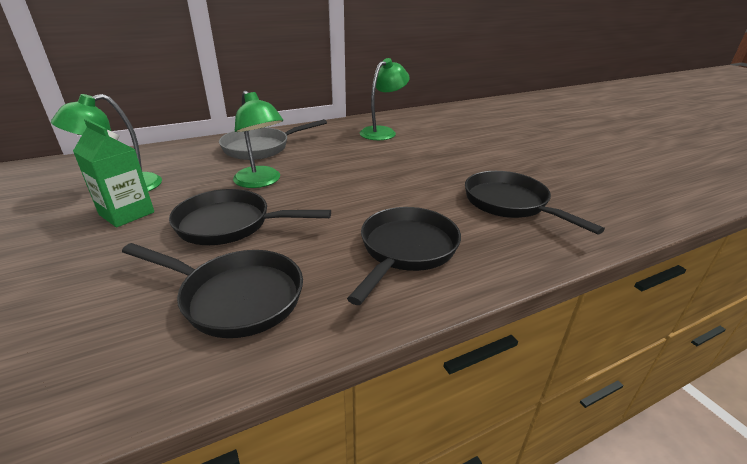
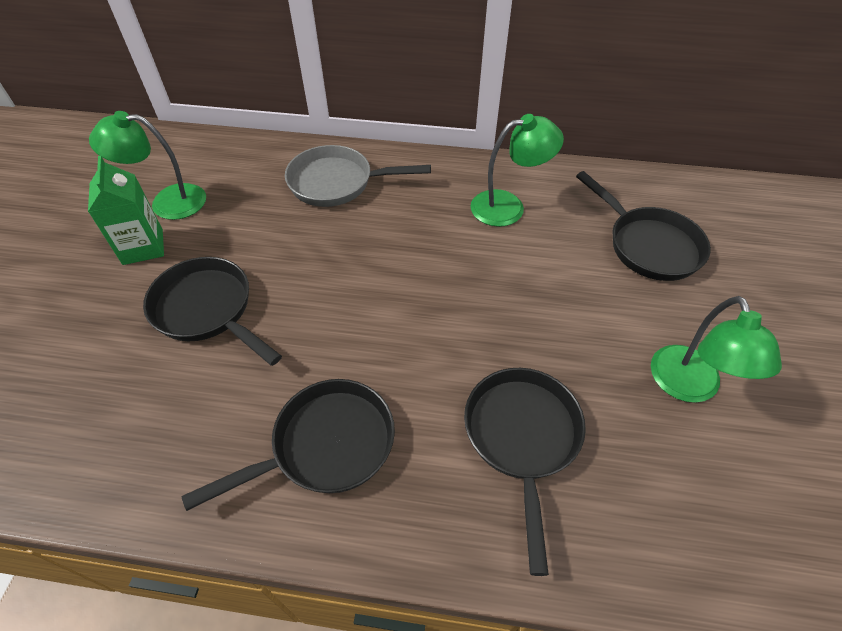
camera: 35 degrees right, 20 degrees up
(236, 297) = (136, 418): black pan -> black pan (649, 245)
(261, 182) = (287, 250): green lamp -> green lamp (689, 387)

